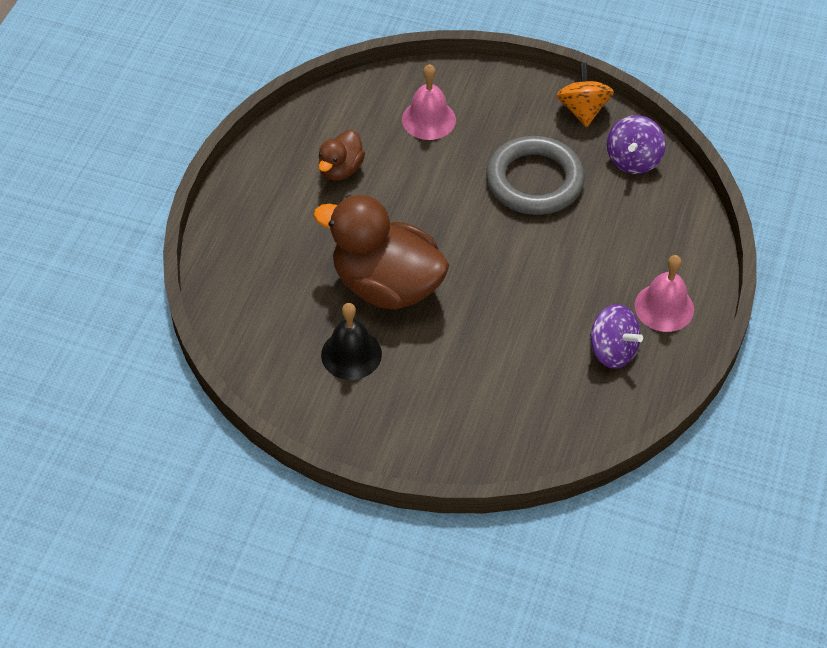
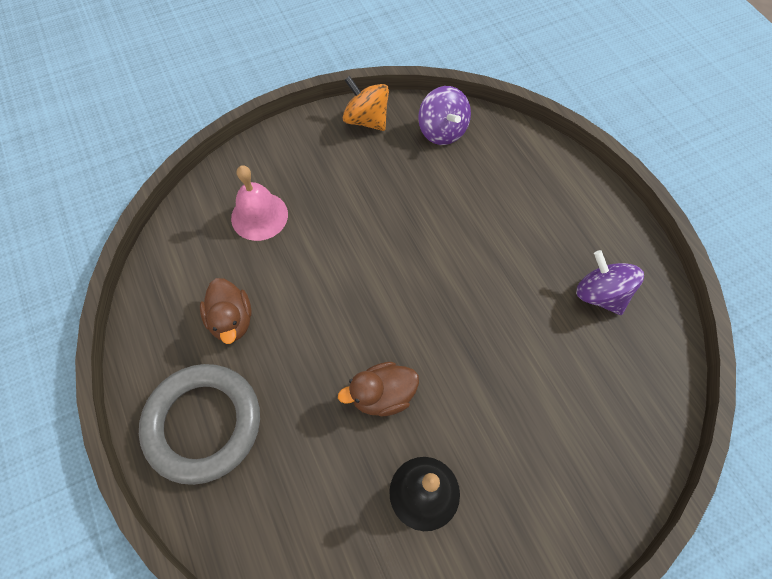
camera: 45 degrees left, 10 degrees up
(386, 285) = (382, 395): brown duck -> brown duck, size x0.50
(534, 181) = (394, 202): grey ring -> grey ring (203, 424)
(612, 350) = (600, 294): purple spinning top -> purple spinning top turned 120 degrees counterclockwise
(664, 307) = (590, 228): pink bell -> none

